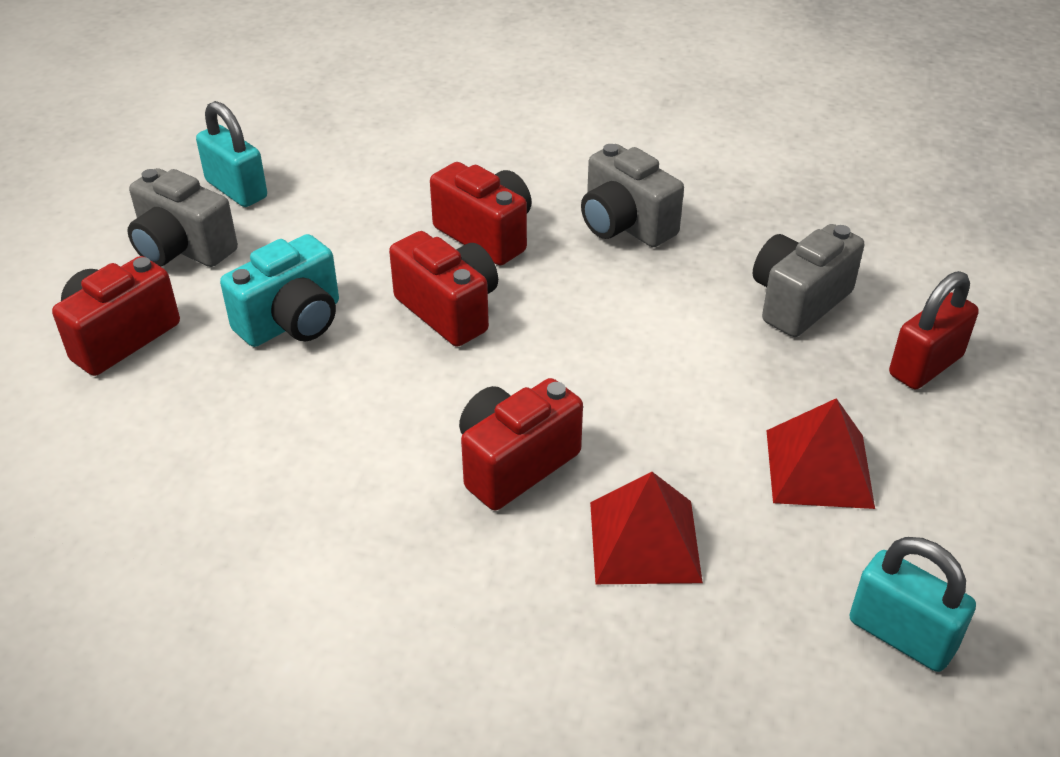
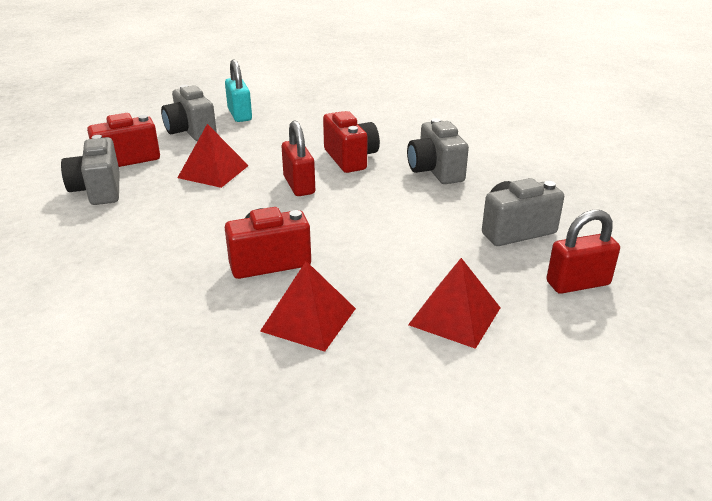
camera: 25 degrees right, 10 degrees down
(130, 418) = (98, 190): none -> grey camera
(292, 322) = (213, 171): turquoise camera -> red pyramid
(449, 310) = (299, 185): red camera -> red padlock
(901, 635) = (433, 424): turquoise padlock -> none

